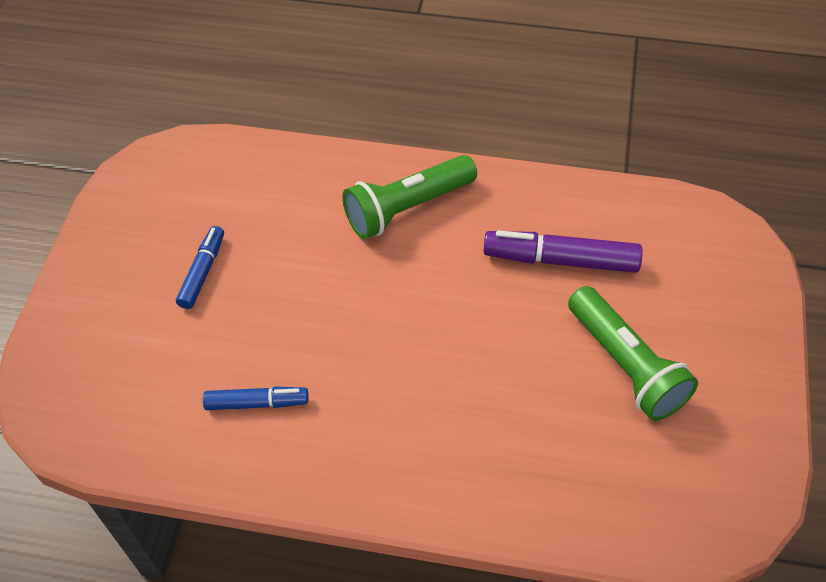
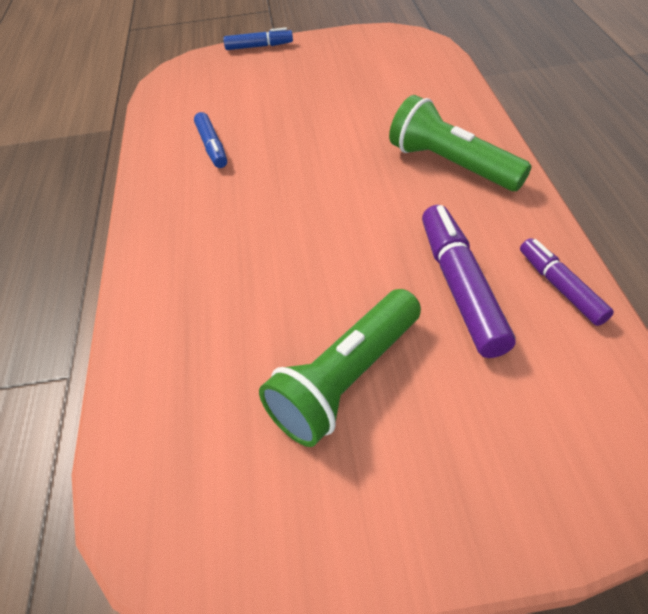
camera: 75 degrees right, 5 degrees down
(202, 272) = (317, 88): blue marker -> blue marker (259, 46)
(584, 201) = (560, 287): none -> purple marker

